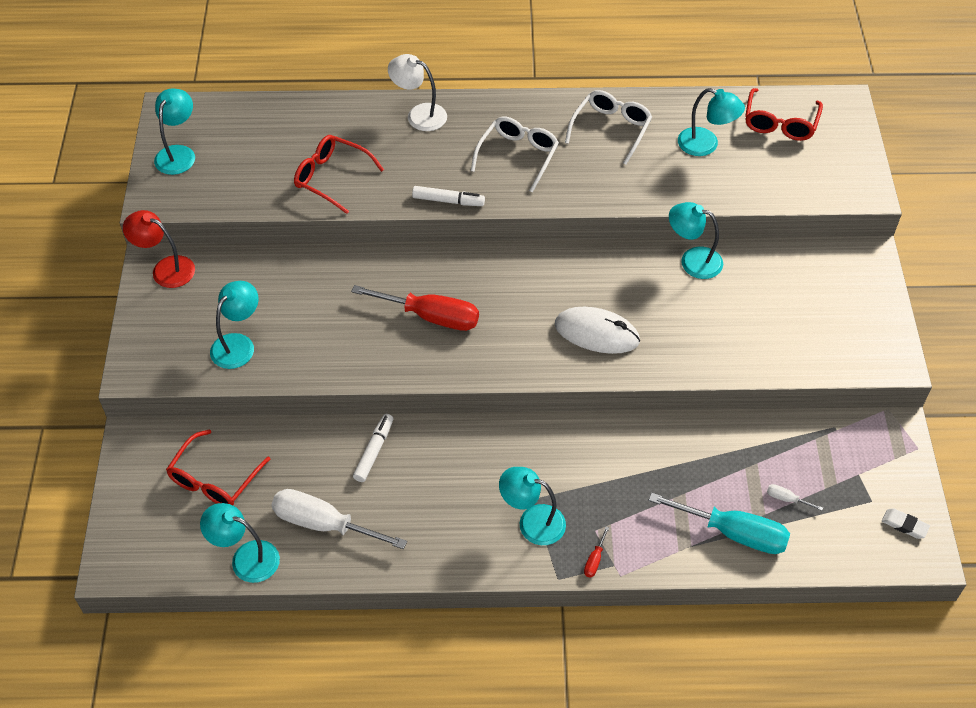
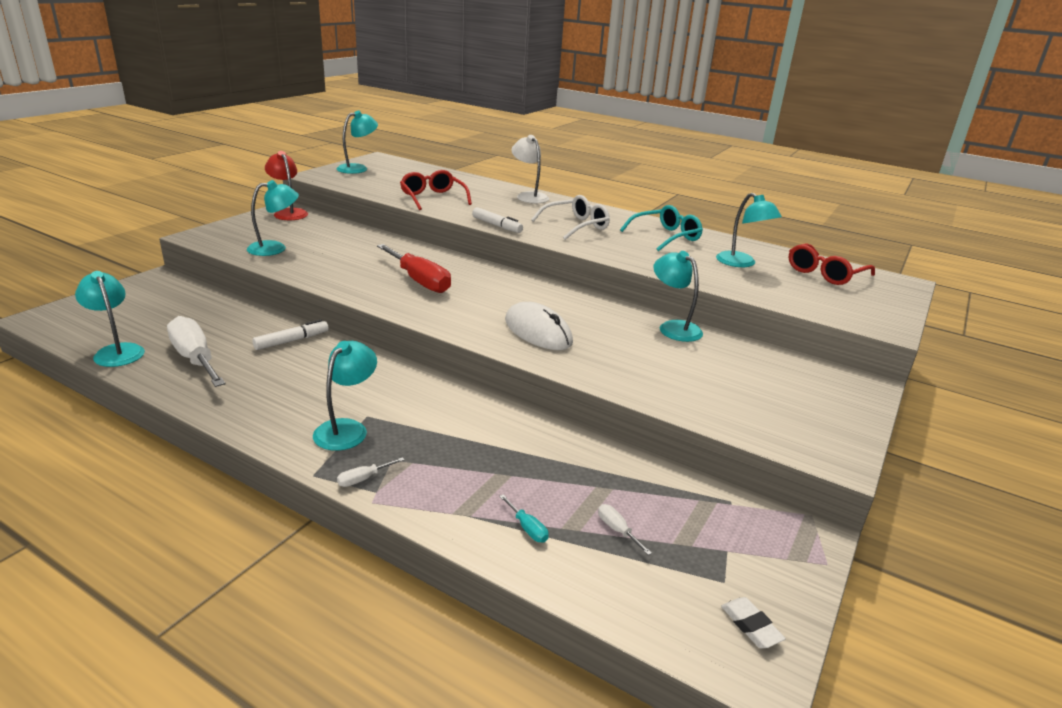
camera: 30 degrees right, 25 degrees down
(214, 479) = (170, 310): red glasses -> none
(532, 521) = (347, 429): turquoise lamp -> turquoise lamp turned 60 degrees clockwise
(594, 560) = (363, 479): red screwdriver -> white screwdriver
(611, 129) = (666, 237): white glasses -> turquoise glasses
(734, 533) = (527, 528): turquoise screwdriver -> turquoise screwdriver, size x0.41

